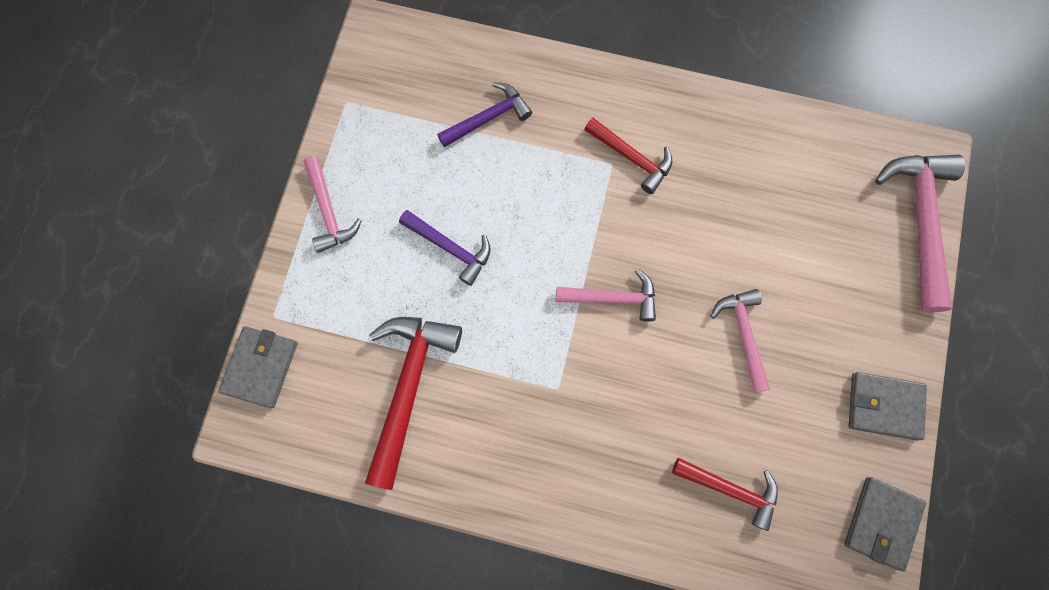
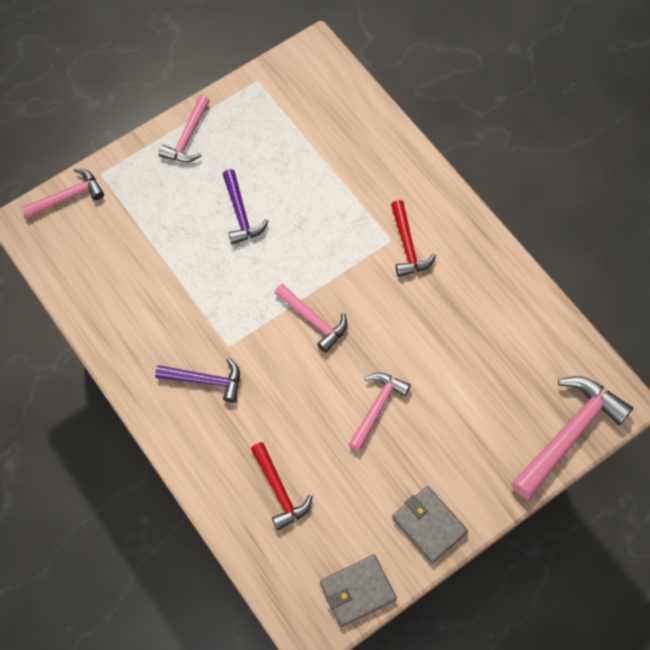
camera: 40 degrees right, 10 degrees down
(260, 367) = (67, 197): grey wallet -> pink hammer
(408, 388) = (140, 275): red hammer -> none
(488, 118) = (337, 154): purple hammer -> purple hammer (205, 380)

